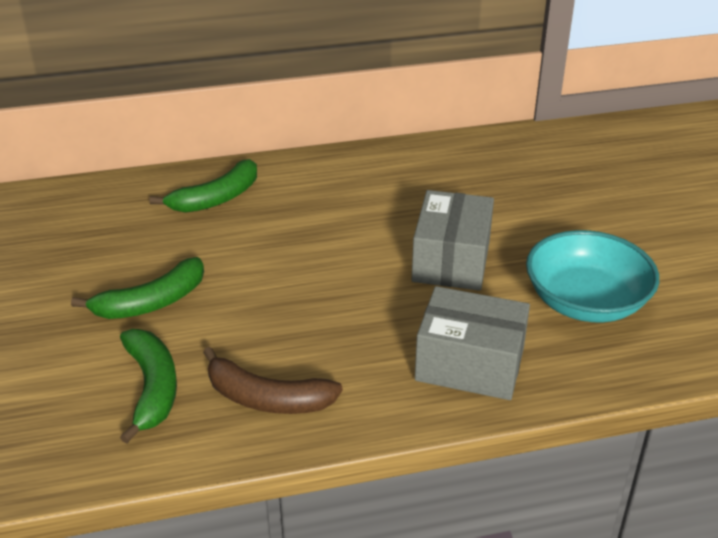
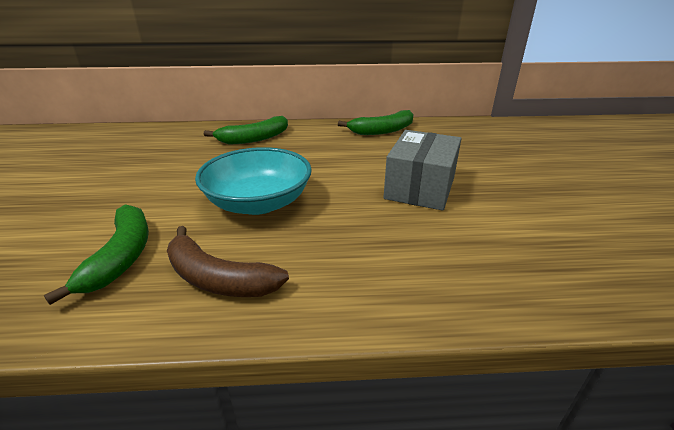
camera: 10 degrees right, 5 degrees down
(151, 302) = (167, 193): green banana -> green banana (382, 131)
(470, 364) = (426, 270): grey box -> none
(586, 302) = (543, 228): turquoise bowl -> turquoise bowl (258, 203)

